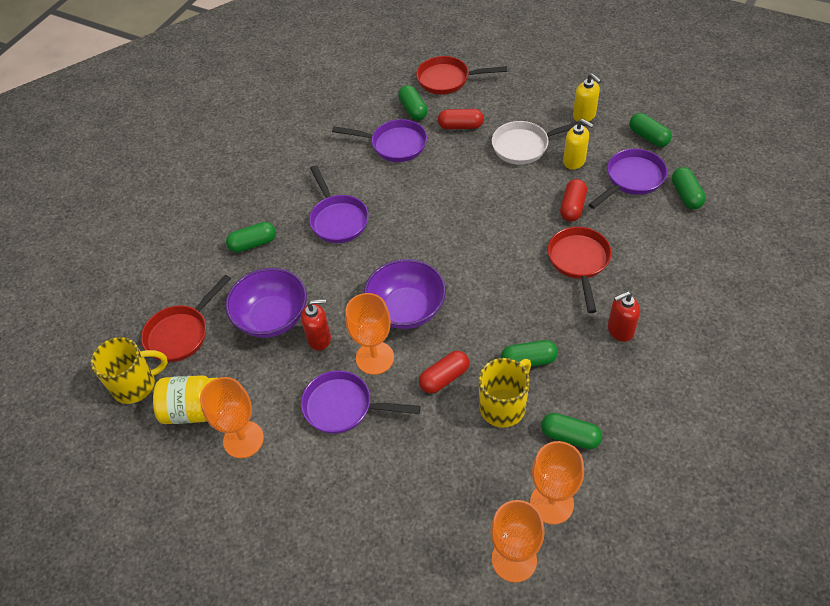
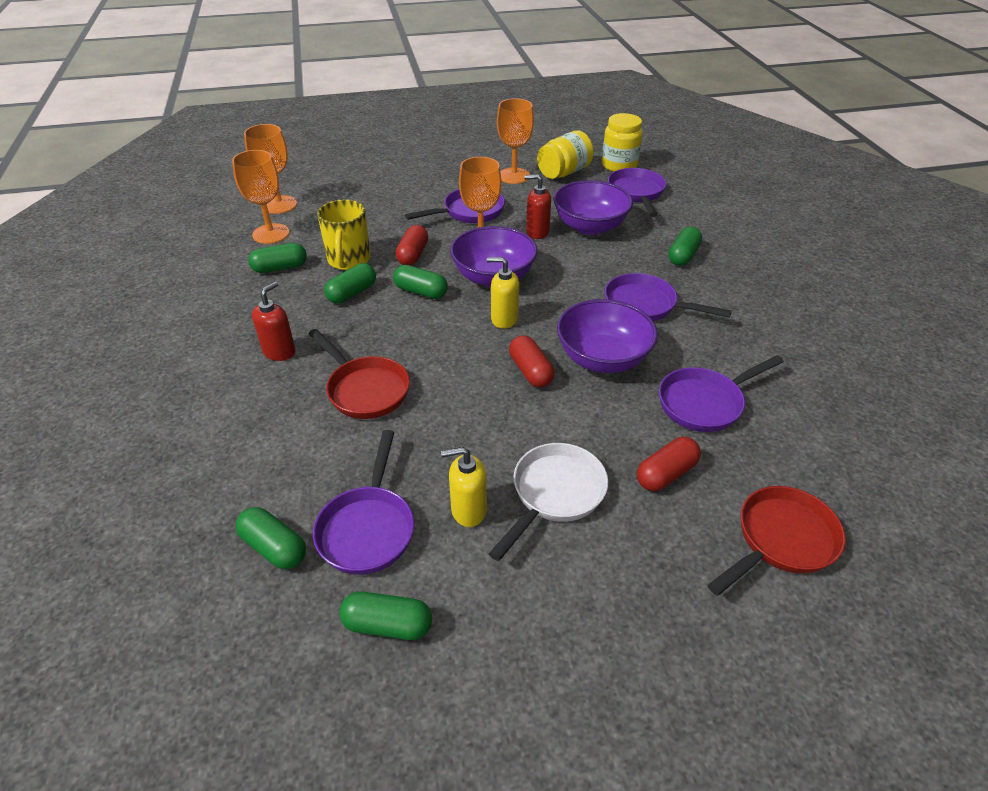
camera: 135 degrees right, 10 degrees down
(136, 385) = (619, 165): yellow mug -> yellow jar
(181, 333) = (636, 193): red pan -> purple pan
(319, 339) = (537, 232): red soap dispenser -> red soap dispenser turned 60 degrees clockwise
(413, 110) = (752, 461): green capsule -> green capsule (421, 291)
(413, 200) = (602, 358): none -> purple bowl
(572, 207) = (420, 445): red capsule -> red capsule (530, 371)
(584, 116) = (519, 604): yellow soap dispenser -> yellow soap dispenser (504, 319)

